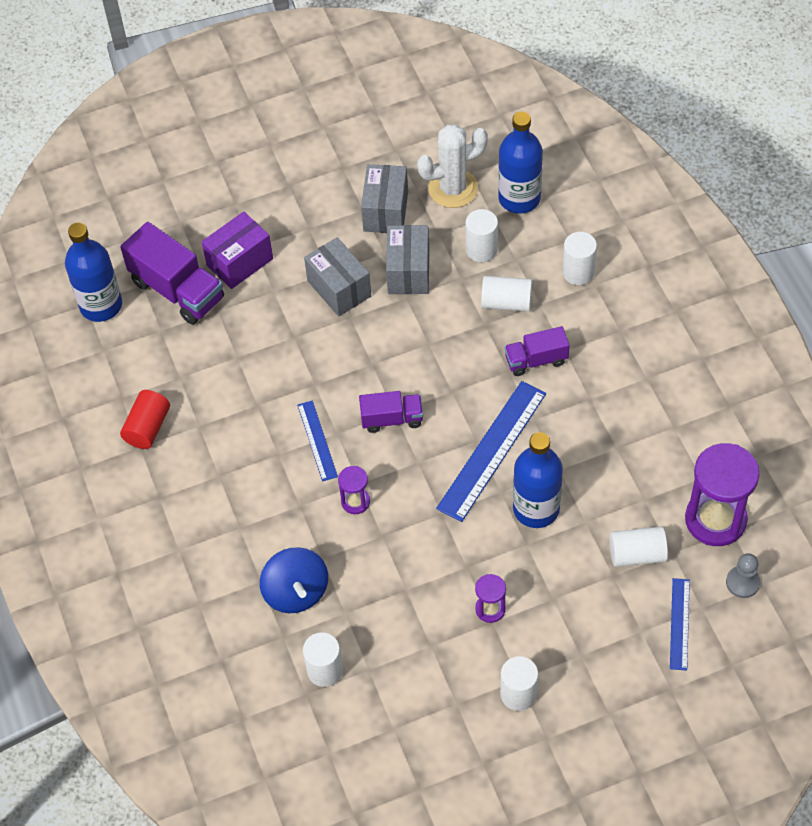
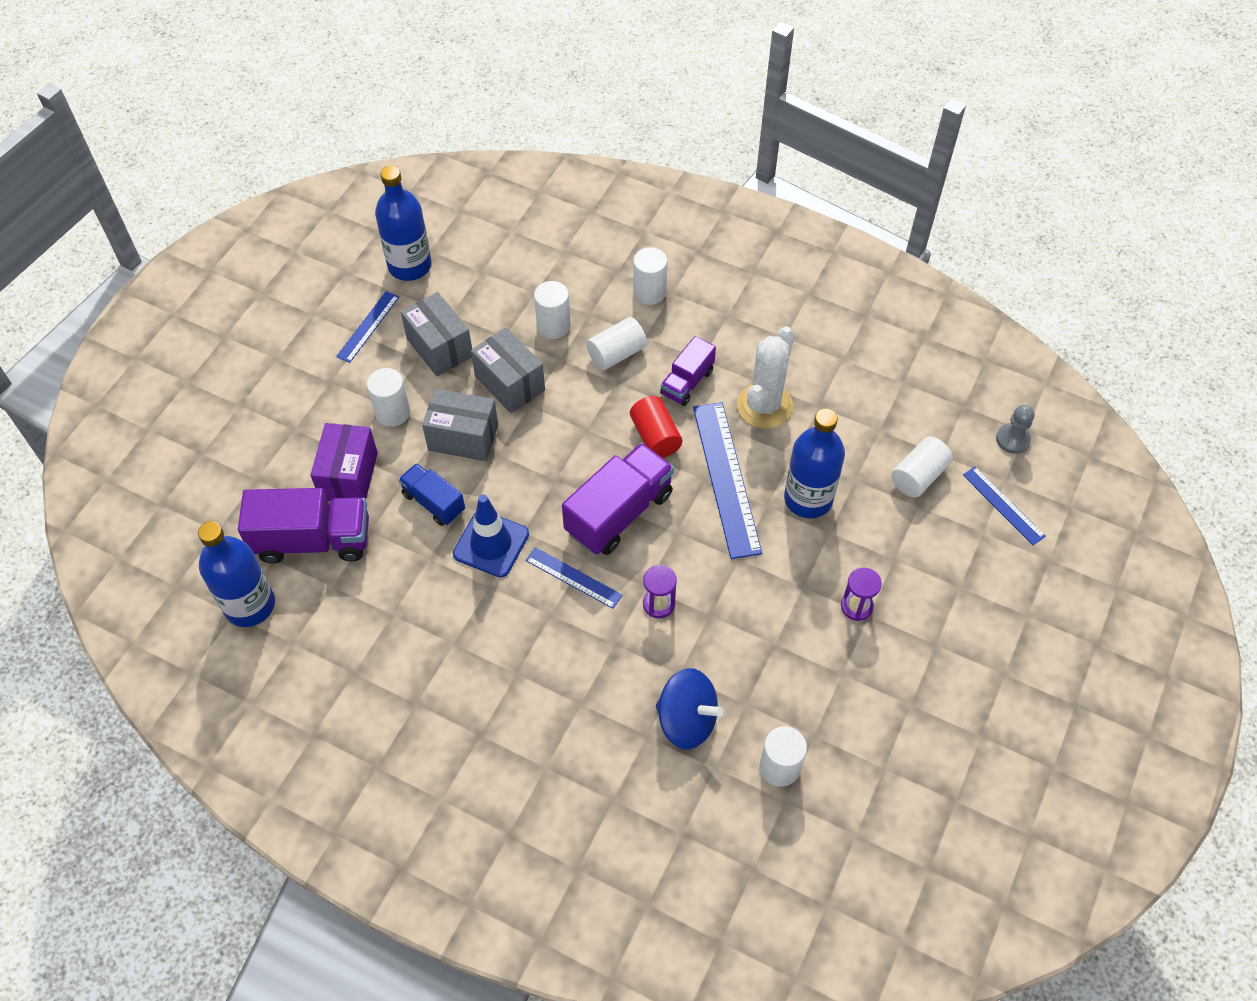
camera: 45 degrees left, 0 degrees up
(147, 427) = (406, 681): red cylinder -> red cylinder (655, 437)
(276, 320) = (434, 502): none -> blue truck
(286, 377) = (491, 544): none -> blue traffic cone
(352, 161) = (368, 326): none -> blue ruler
(392, 419) = (619, 513): purple truck -> purple truck, size x1.71
(453, 188) = (479, 293): white cactus -> white cactus (764, 406)
(518, 694) = (948, 657): white cylinder -> white cylinder (392, 412)
(519, 198) = (543, 266): blue bottle -> blue bottle (409, 266)
(715, 520) = (945, 407): purple hourglass -> none

